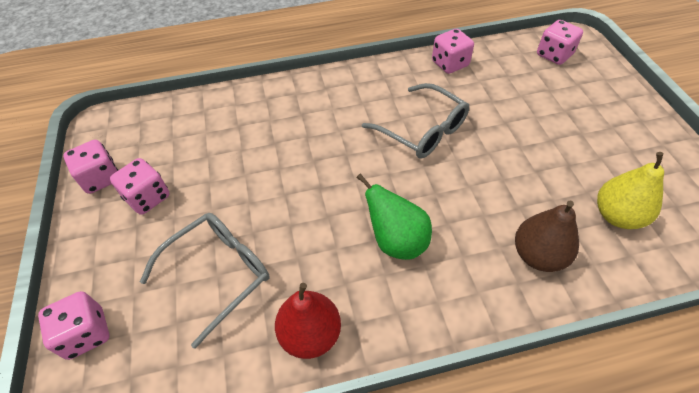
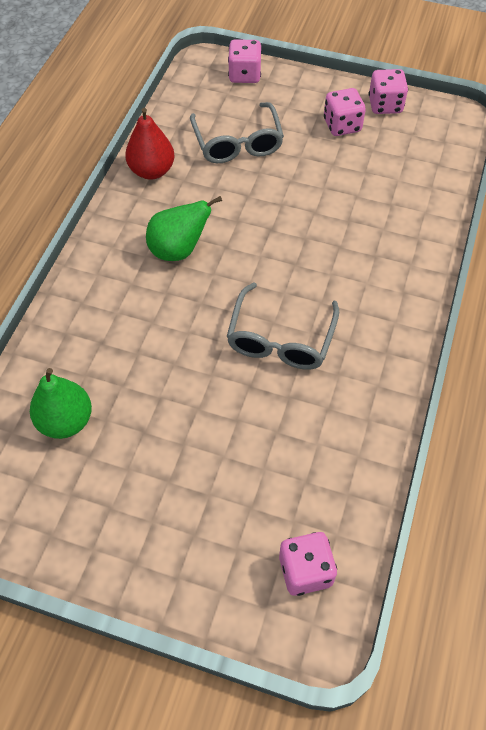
camera: 120 degrees right, 5 degrees up
(422, 130) = (280, 339): grey glasses -> grey glasses turned 60 degrees counterclockwise
(450, 64) = (367, 433): pink dice -> none
(538, 255) = (88, 332): brown pear -> none
(617, 215) = (66, 421): yellow pear -> green pear

